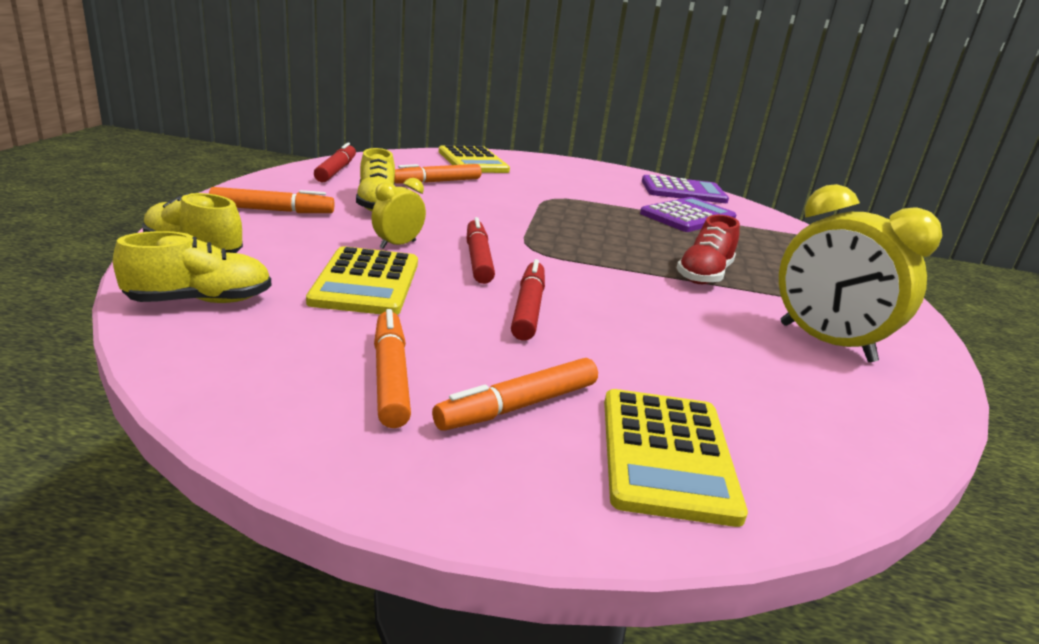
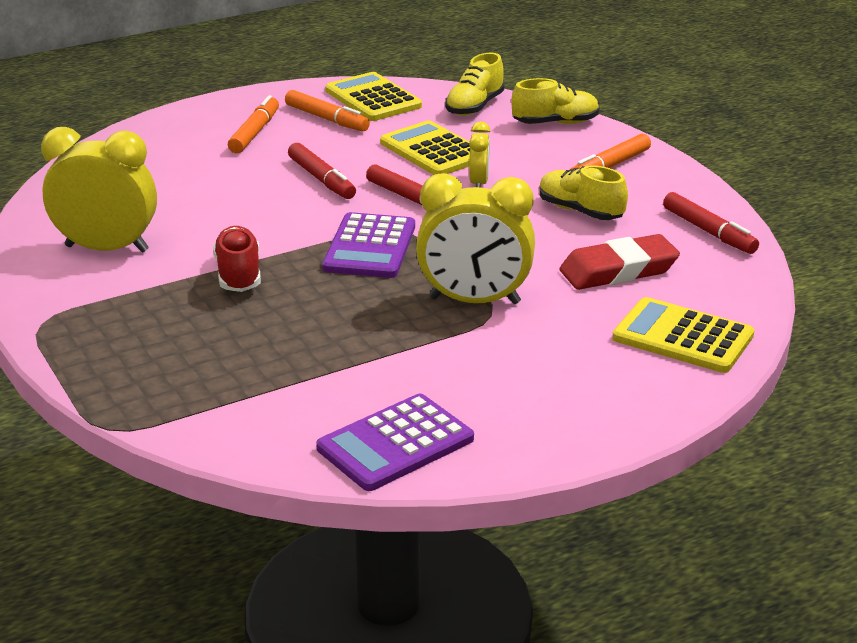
camera: 145 degrees right, 5 degrees up
(436, 182) = (618, 270): orange marker -> red eraser
(551, 205) = (474, 301): none -> yellow clock
(666, 455) = (169, 143): yellow calculator -> yellow calculator (373, 98)
(688, 216) = (331, 372): purple calculator -> purple calculator (369, 247)

